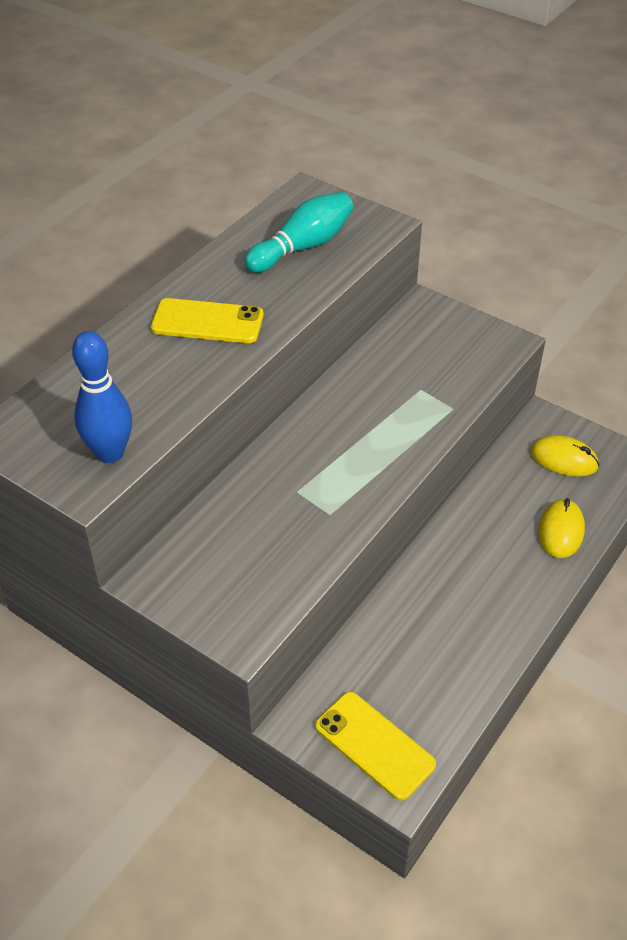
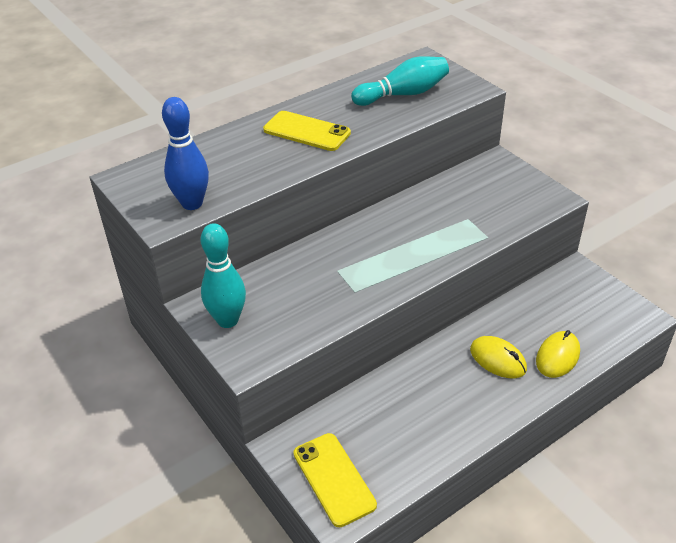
camera: 20 degrees right, 5 degrees down
(193, 589) = (228, 320): none -> turquoise bowling pin
(564, 459) = (583, 303): yellow mouse -> yellow mouse (498, 359)

